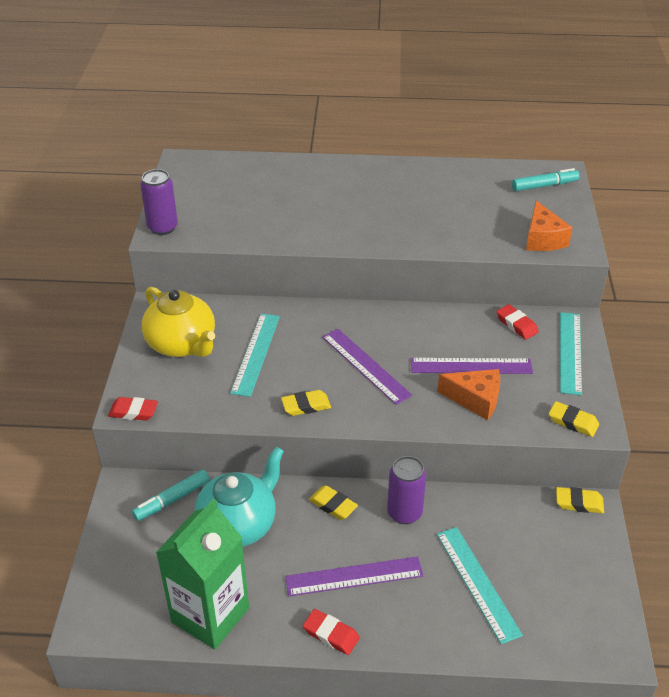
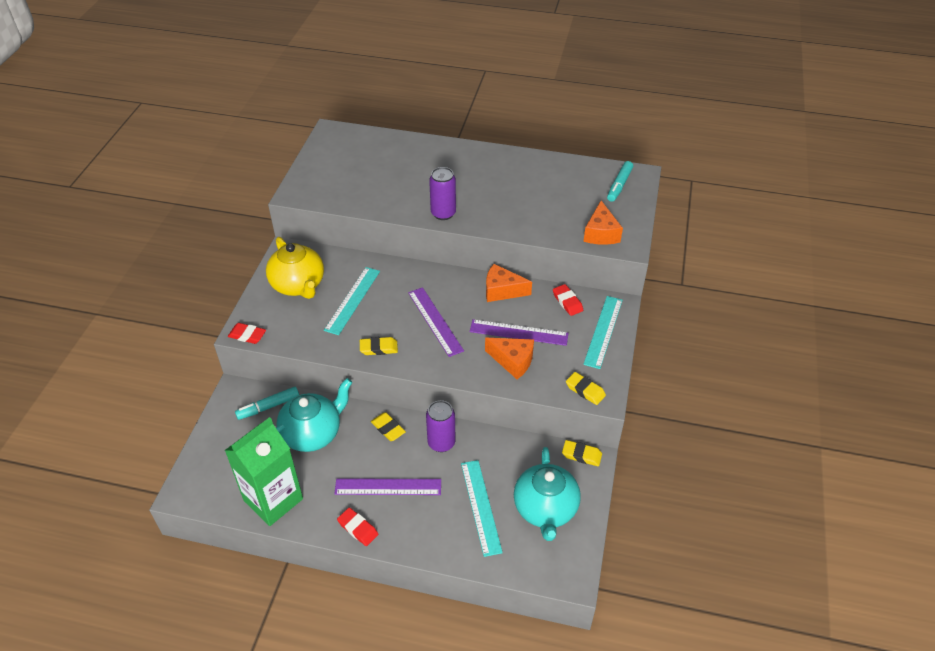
camera: 10 degrees right, 5 degrees up
(162, 228) = (299, 188): purple can -> purple can (443, 213)
(435, 321) = (502, 291): none -> orange cheese
(544, 185) = (619, 185): turquoise marker -> turquoise marker turned 120 degrees clockwise
(557, 574) = (545, 509): none -> turquoise teapot

